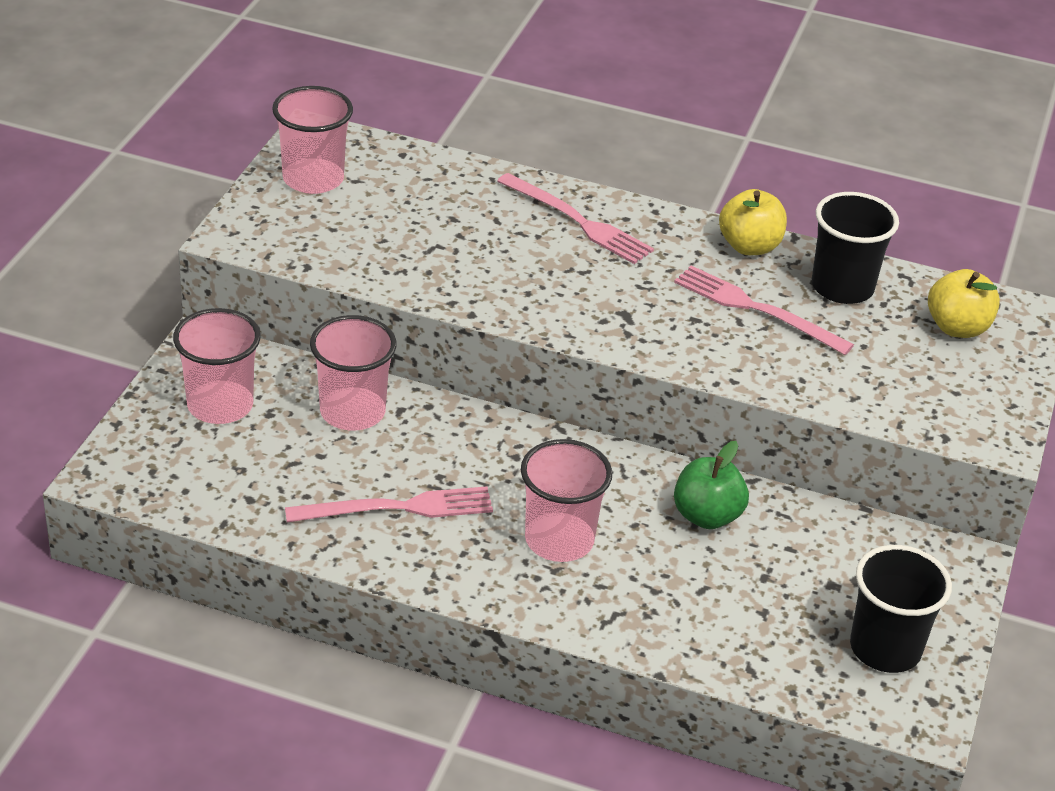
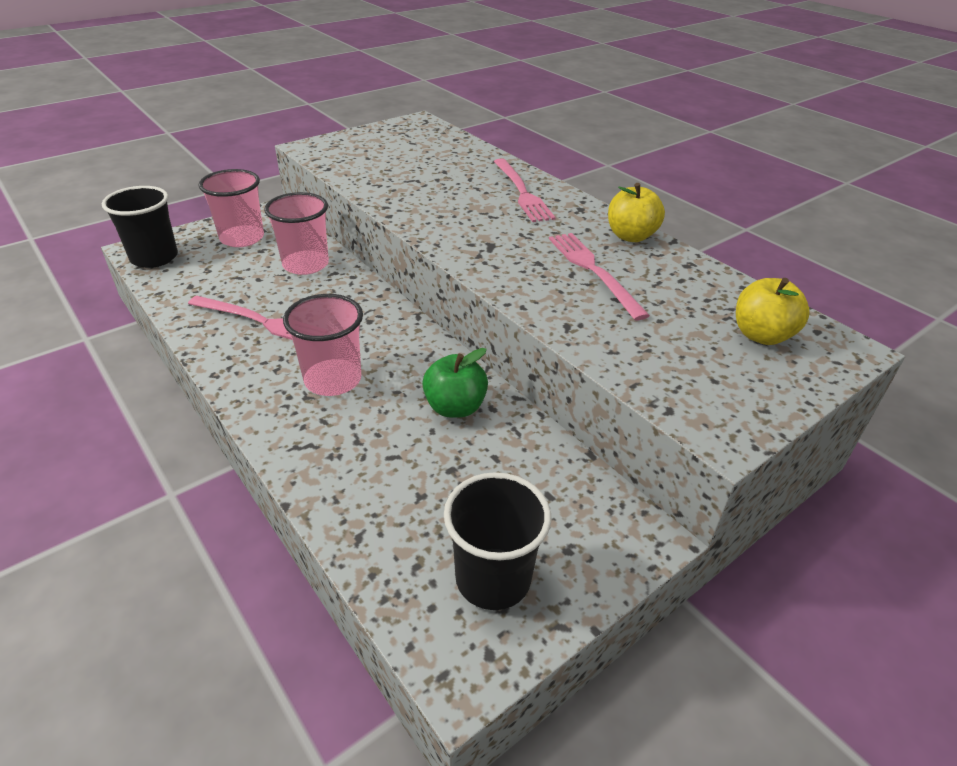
camera: 35 degrees right, 0 degrees up
(313, 179) = (389, 136): pink cup -> none
(842, 287) = (681, 279): black cup -> black cup (154, 258)

